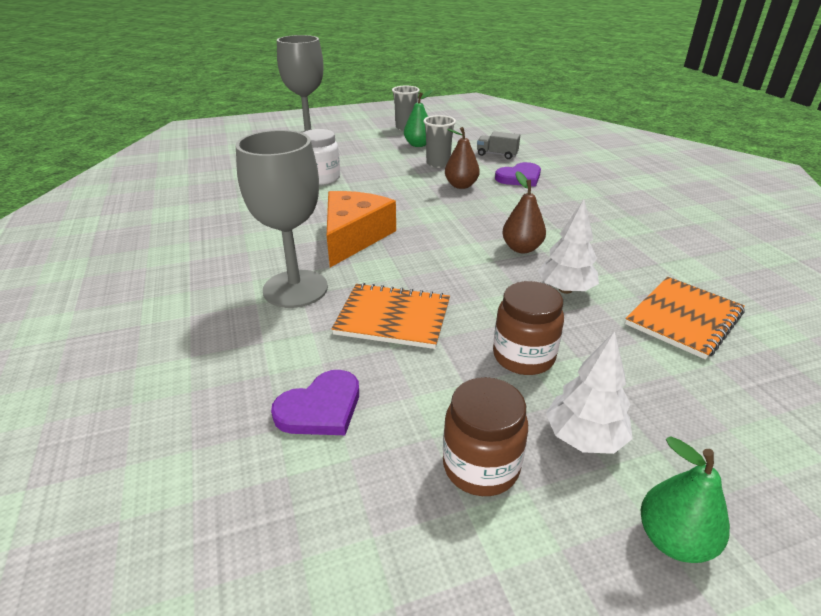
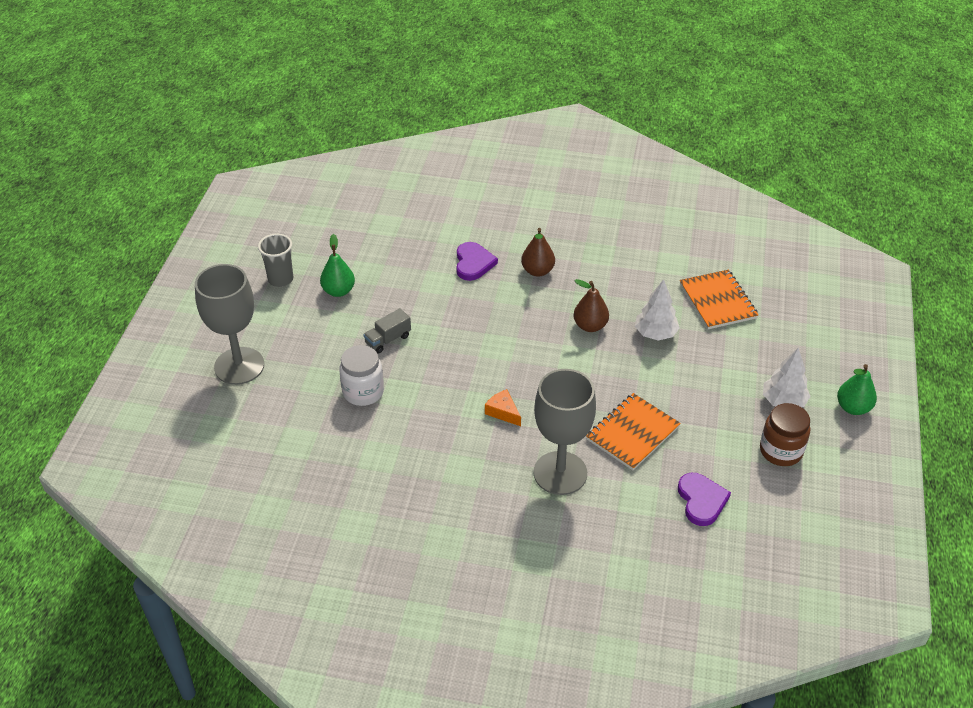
camera: 60 degrees left, 10 degrees up
(354, 237) = (503, 412): orange cheese -> orange cheese, size x0.46
(438, 163) = (398, 298): grey cup -> none
(461, 185) = (459, 306): brown pear -> brown pear (537, 271)
(497, 155) = (412, 251): grey truck -> grey truck (388, 340)
(523, 356) = (709, 390): brown jar -> none

